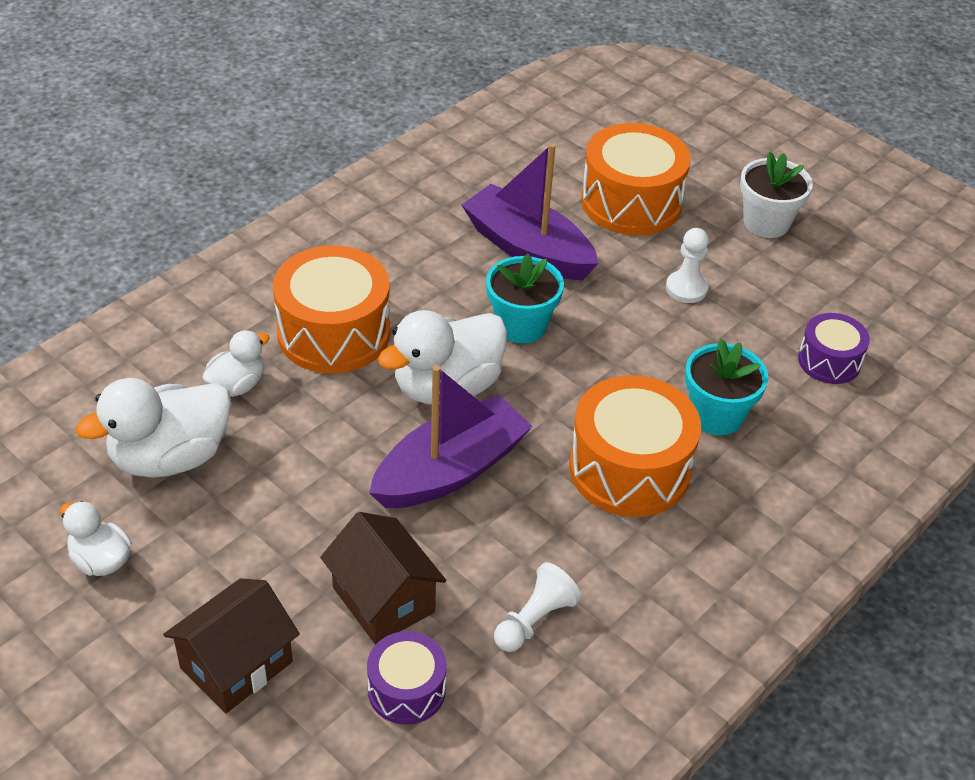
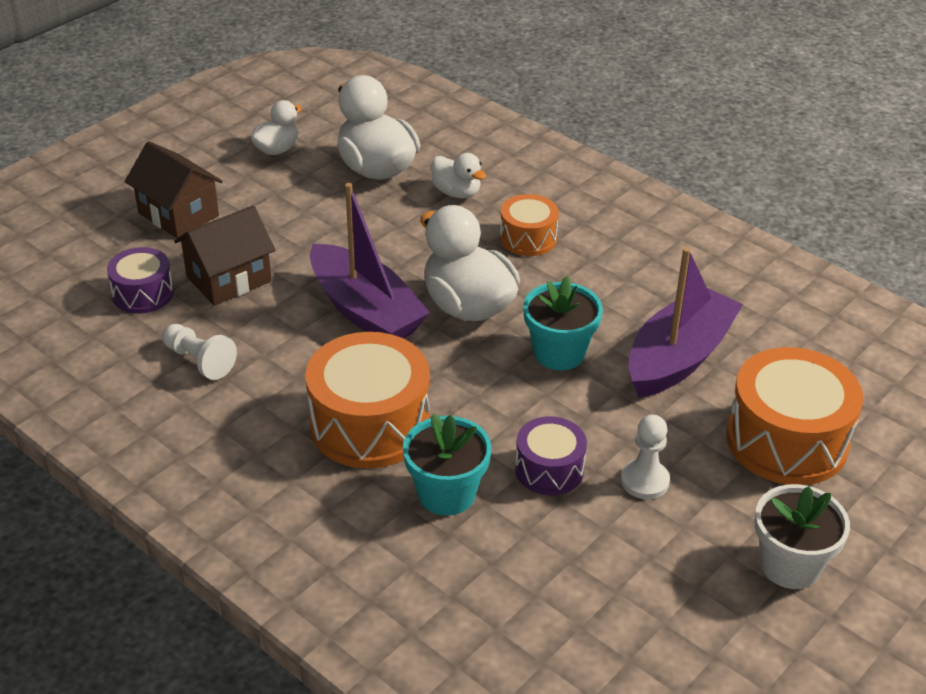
camera: 90 degrees right, 5 degrees down
(334, 333) = (528, 238): orange drum -> orange drum, size x0.56
(829, 361) = (544, 602): purple drum -> purple drum (549, 469)

